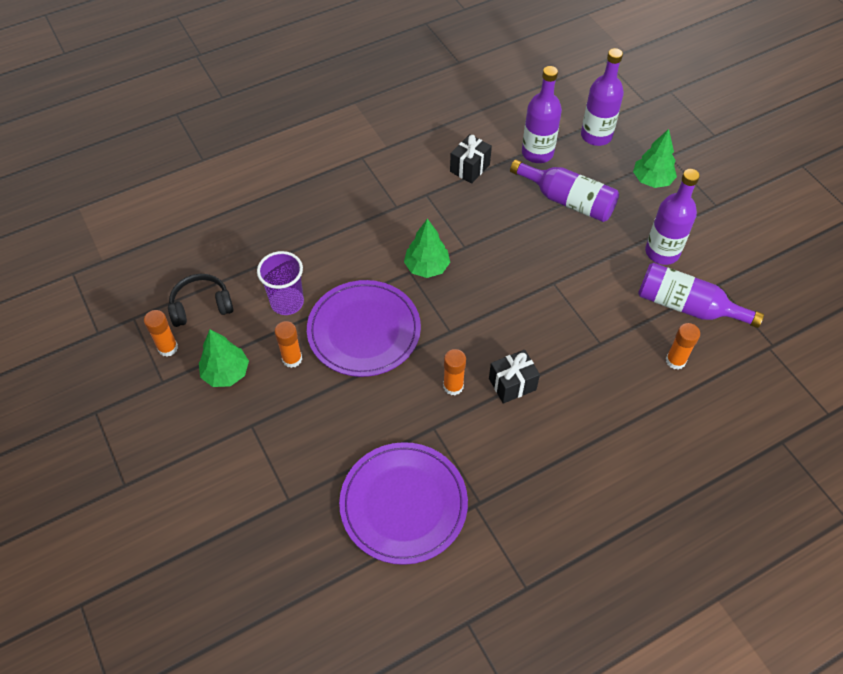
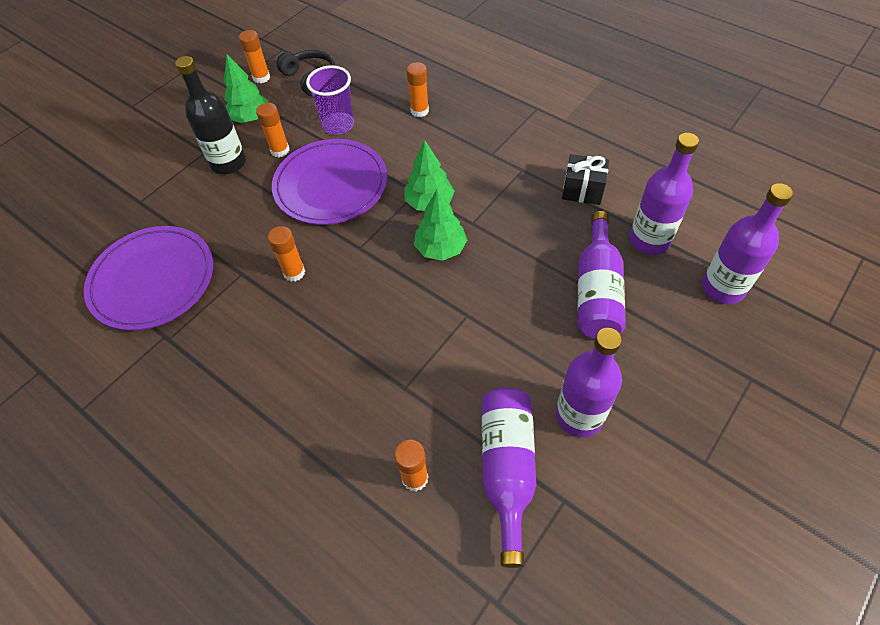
camera: 70 degrees right, 0 degrees up
(281, 407) = (228, 163): none -> black bottle
(310, 236) = (419, 111): none -> orange glue stick
(512, 384) = (315, 320): black gift -> none
(652, 180) = (693, 370): green tree -> green tree (440, 248)

